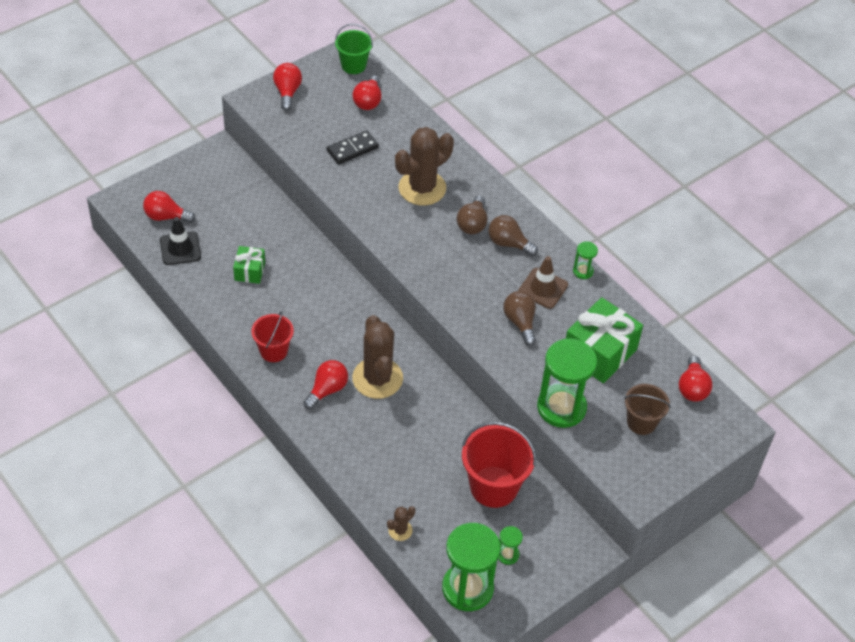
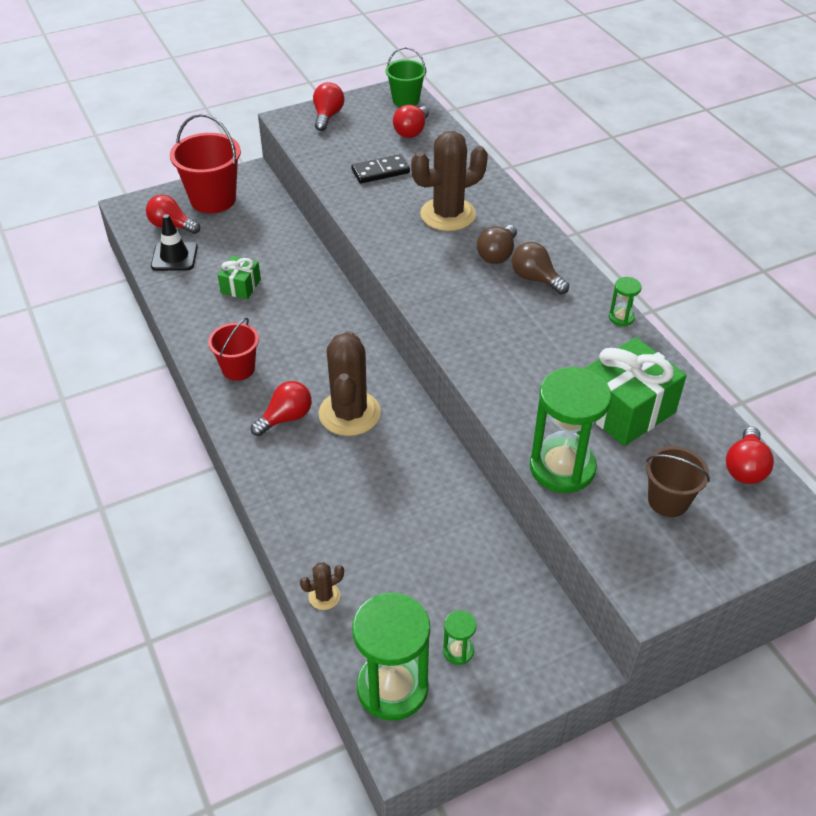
camera: 15 degrees right, 5 degrees down
(494, 487) = (460, 560): red bucket -> red bucket (213, 199)
(520, 322) = (530, 363): brown light bulb -> none
(543, 288) = (567, 330): brown traffic cone -> none

